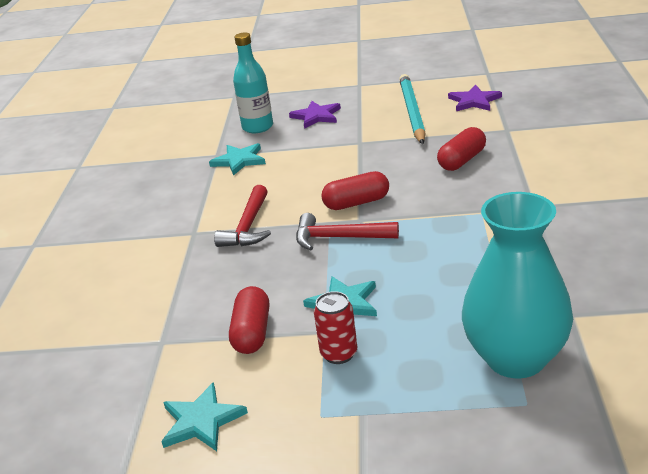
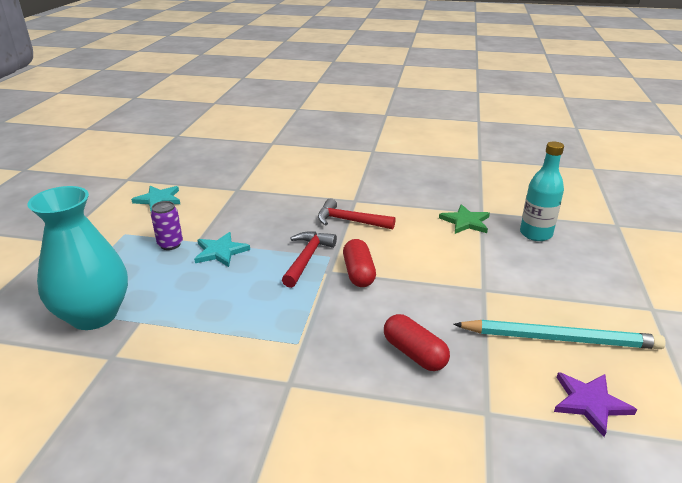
camera: 95 degrees right, 0 degrees up
(239, 160) = (465, 222): turquoise star -> green star
(252, 333) = (219, 217): red capsule -> none
(316, 116) = (557, 269): purple star -> none
(339, 354) = (170, 244): red can -> purple can

